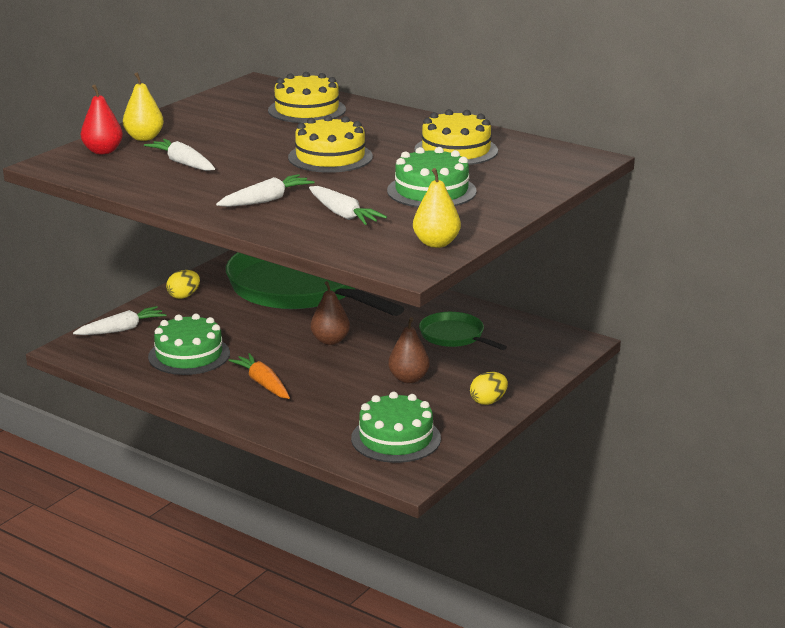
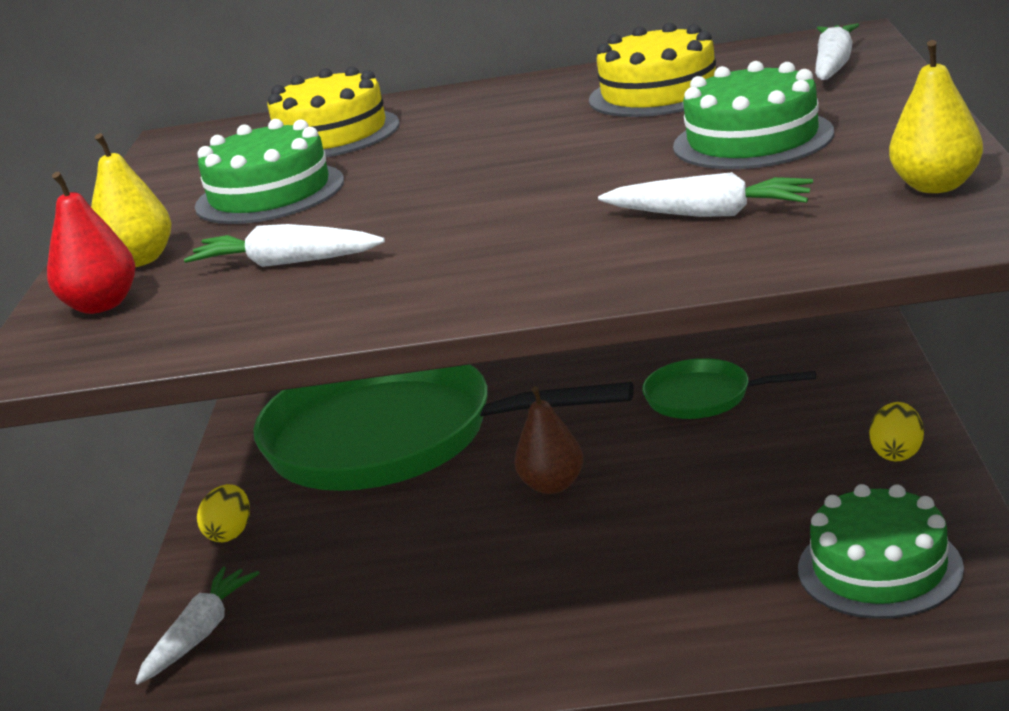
camera: 30 degrees left, 0 degrees up
(189, 355) = (374, 615): green cake -> green cake (270, 194)
(263, 384) = (559, 596): orange carrot -> none
(266, 200) = (545, 248): white carrot -> white carrot (833, 65)
(330, 157) = (505, 165): yellow cake -> none
(408, 379) = (746, 479): brown pear -> none

